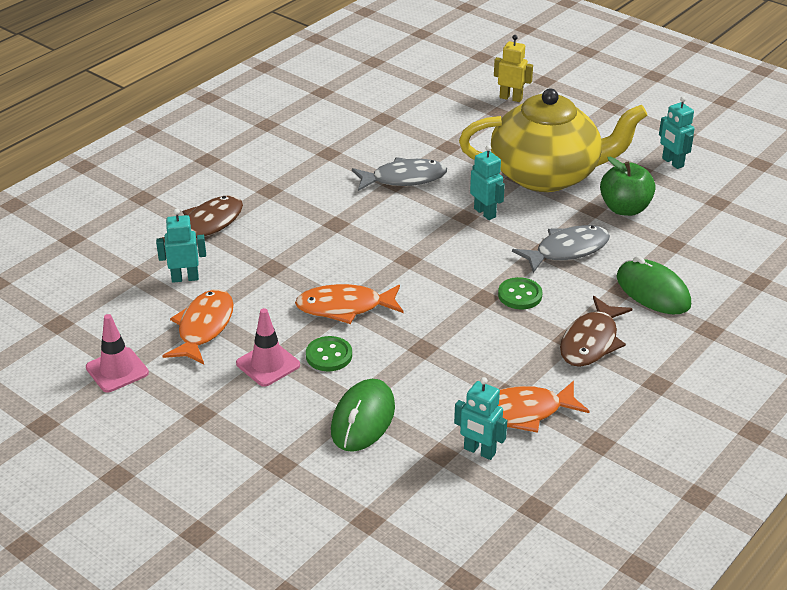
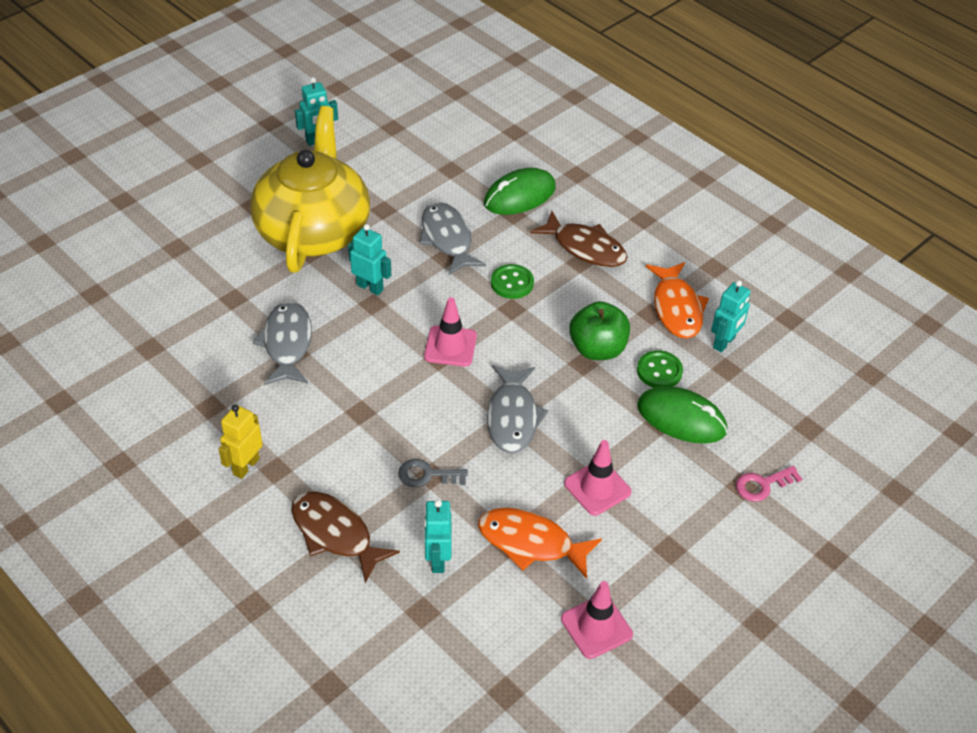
camera: 85 degrees left, 10 degrees up
(272, 265) = (427, 475): none -> grey key
(283, 480) = (762, 485): none -> pink key
(329, 355) = (588, 436): green button -> green button (659, 371)
(345, 307) = (512, 417): orange fish -> grey fish
(424, 264) = (450, 346): none -> pink traffic cone
(485, 213) = (370, 287): turquoise robot -> turquoise robot turned 60 degrees clockwise
(511, 98) = (149, 233): yellow robot -> yellow robot (246, 466)
(625, 208) = (388, 187): green apple -> green apple (597, 349)

